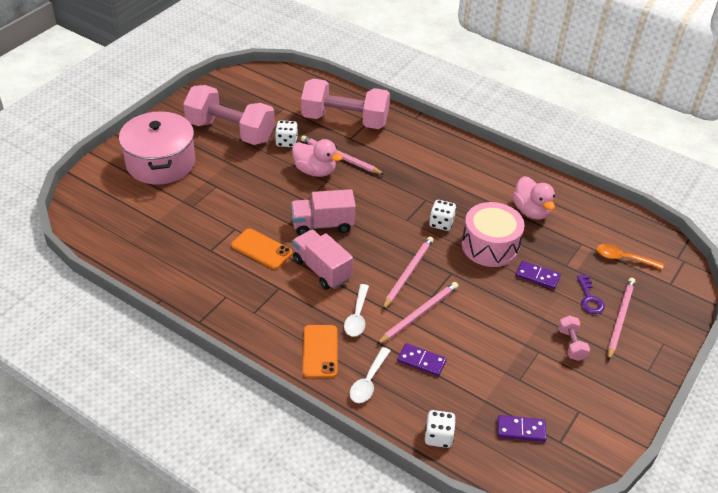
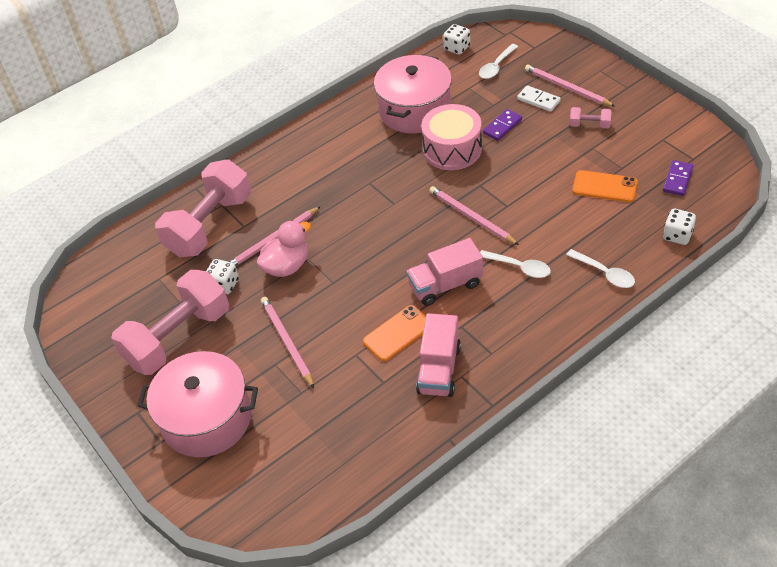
camera: 65 degrees left, 5 degrees up
(320, 351) = (559, 305): orange phone -> orange phone (604, 187)
(323, 225) = (377, 273): pink truck -> pink truck (439, 369)
(419, 314) = (528, 219): pink pencil -> pink pencil (287, 342)
(421, 361) = (588, 230): purple domino -> none
(441, 223) = (409, 178): white dice -> white dice (457, 48)
(531, 211) = (415, 110): pink duck -> pink pot
(589, 298) = (538, 100): purple key -> white domino
(623, 258) = (496, 66): orange spoon -> white spoon

